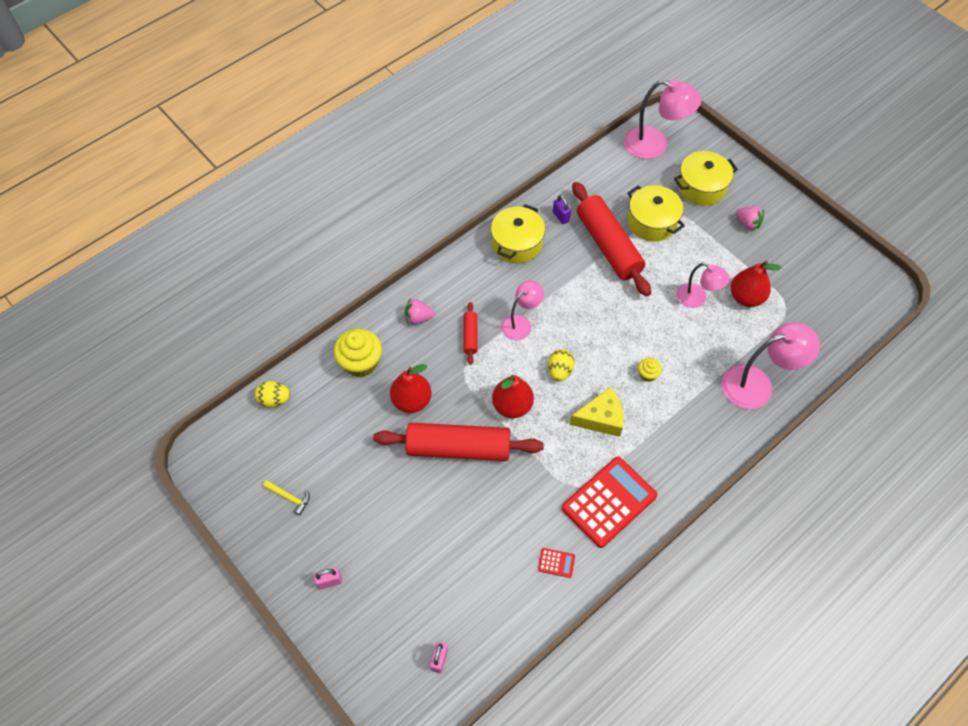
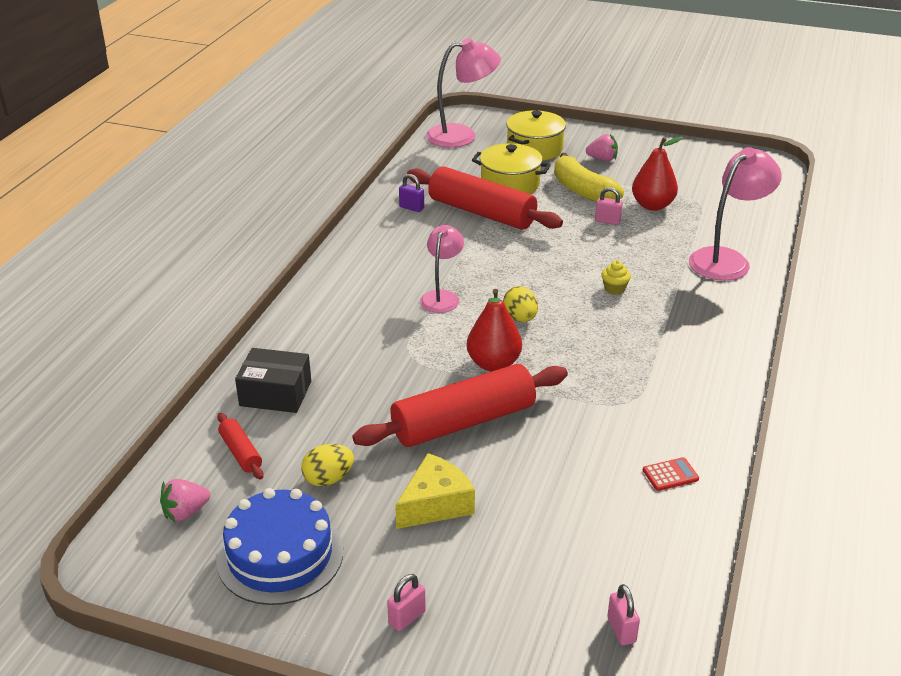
camera: 30 degrees left, 25 degrees down
(274, 400) = (183, 468): yellow egg -> yellow egg (328, 479)
(289, 497) = (280, 555): yellow hammer -> blue cake
(360, 363) = (275, 393): yellow cupcake -> black box
(411, 401) = (369, 403): red pear -> none
(418, 318) = (317, 332): pink strawberry -> pink strawberry (185, 512)
(470, 336) = (393, 326): red rolling pin -> red rolling pin (240, 453)
(517, 243) = (381, 240): yellow pot -> none
(601, 418) = (600, 338): yellow cheese -> yellow cheese (435, 504)
(609, 502) = (675, 400): red calculator -> none
(697, 299) = (607, 221): pink lamp -> pink padlock
(703, 255) = (582, 191): none -> yellow banana

